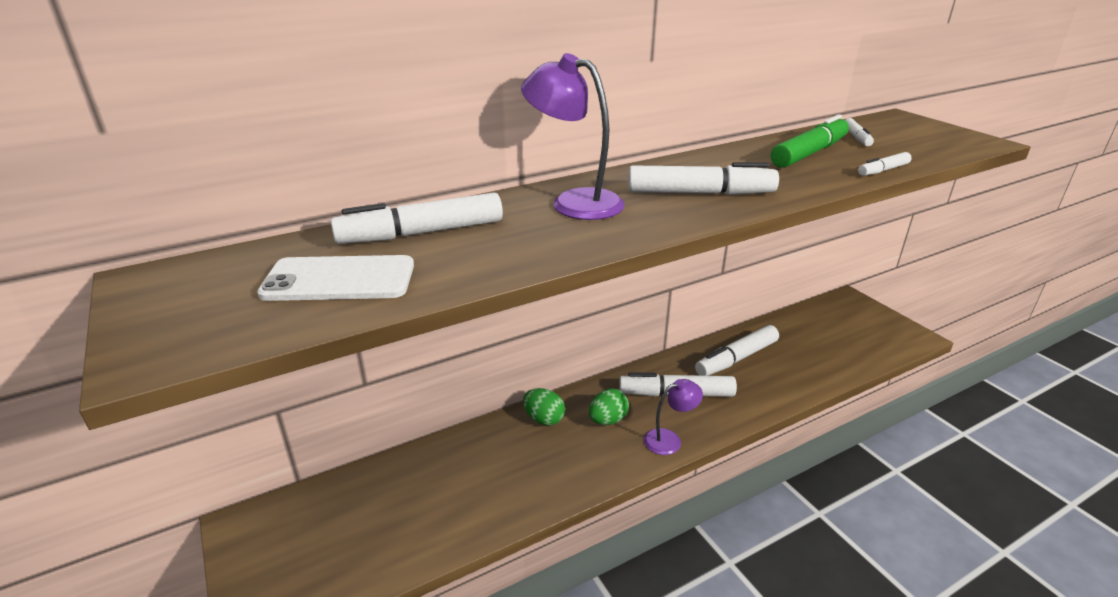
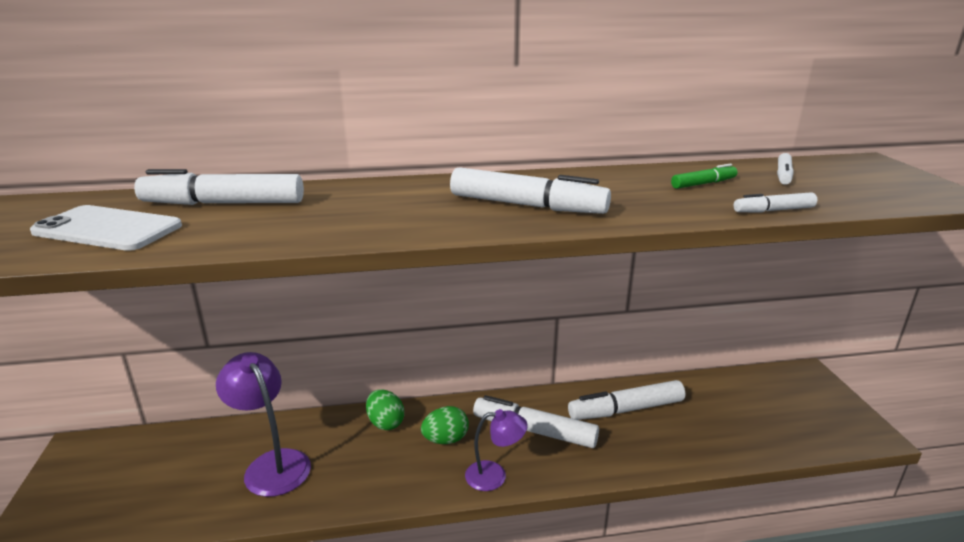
camera: 20 degrees right, 5 degrees down
(574, 202) = (391, 197): purple lamp -> purple lamp (272, 464)
(809, 153) = (703, 184): green marker -> green marker, size x0.52

